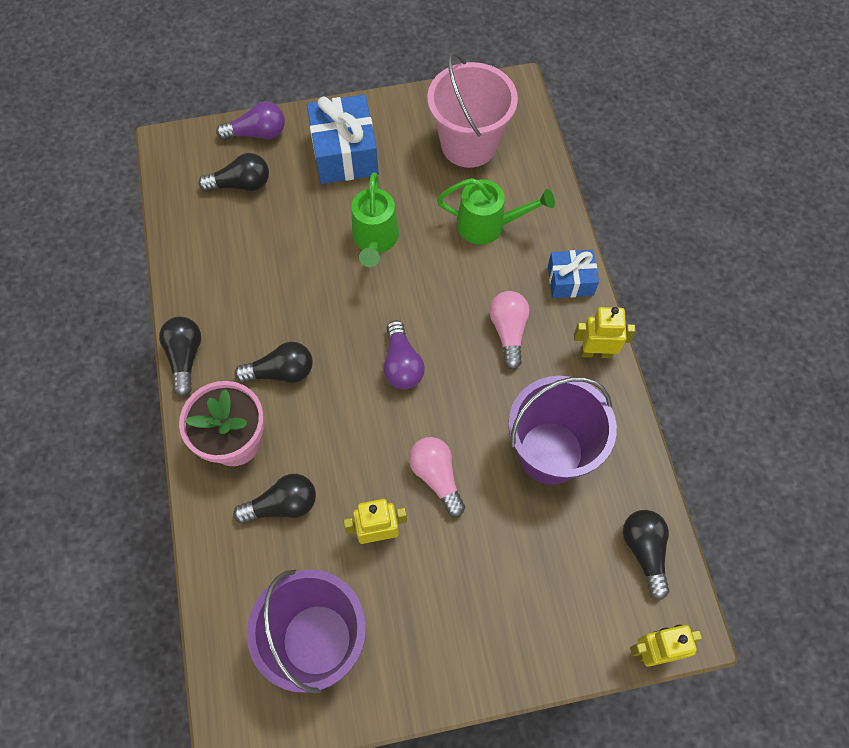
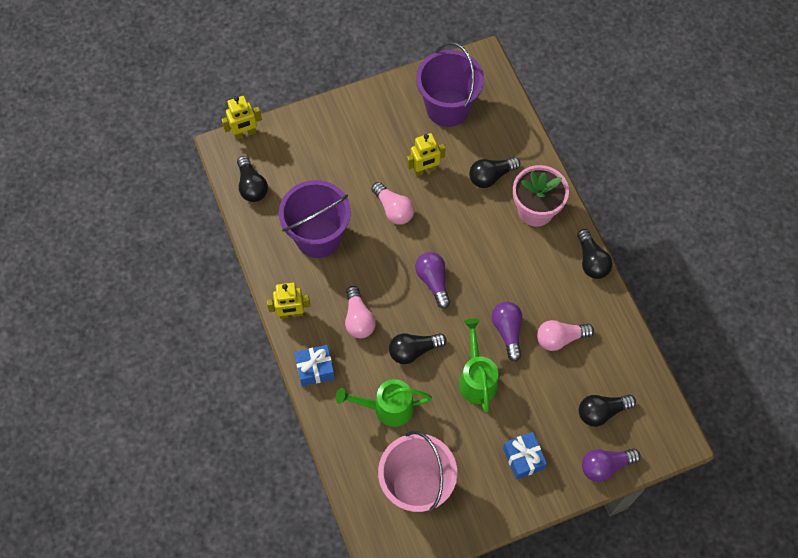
camera: 170 degrees right, 0 degrees up
(260, 269) = (560, 338): none -> pink light bulb
(281, 372) = (519, 262): black light bulb -> black light bulb (413, 350)
(322, 287) = (507, 331): none -> purple light bulb
(344, 153) = (523, 458): blue gift -> blue gift, size x0.60

